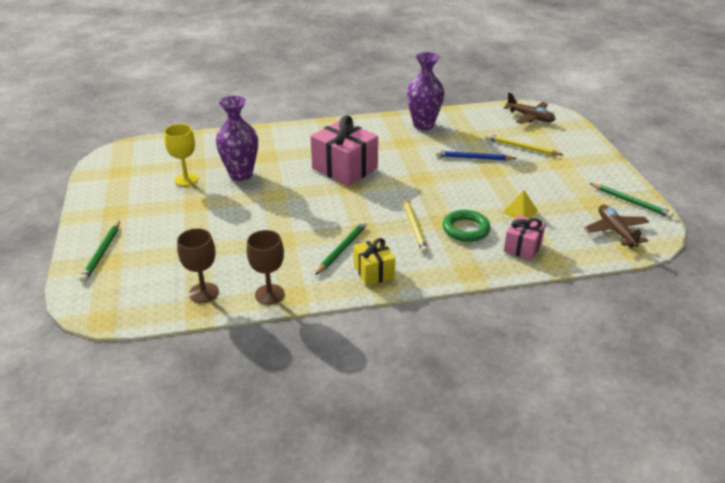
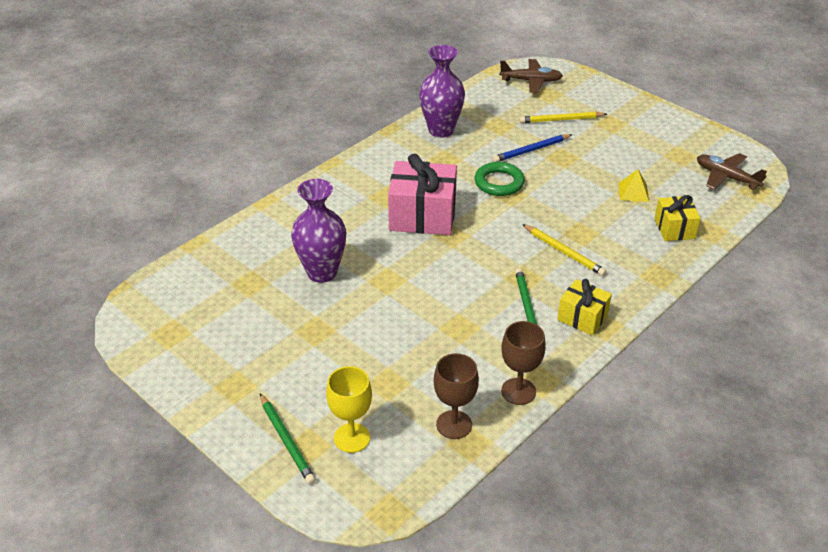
camera: 35 degrees left, 5 degrees up
(186, 179) = (266, 306): yellow goblet -> yellow goblet (352, 438)
(465, 229) = (609, 233): green ring -> green ring (499, 182)
(522, 247) = (674, 228): pink gift -> yellow gift
(631, 202) = (708, 142): green pencil -> none

